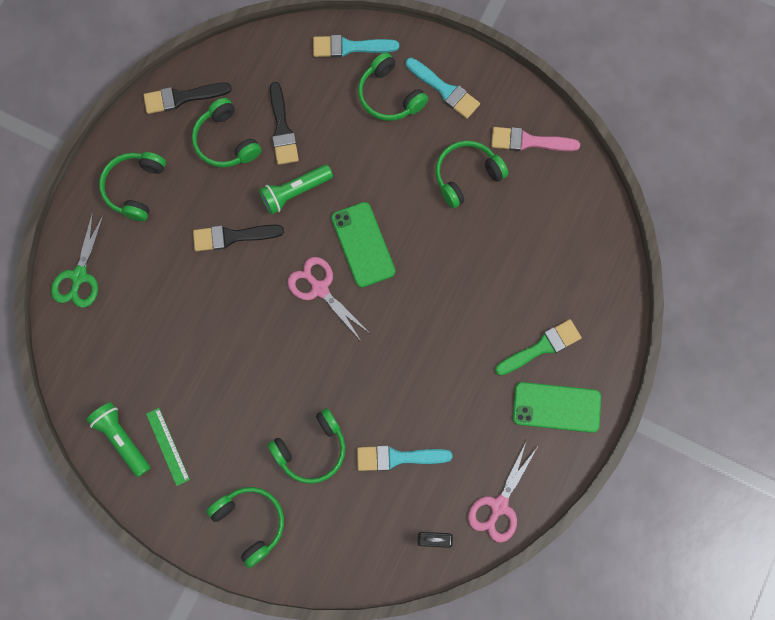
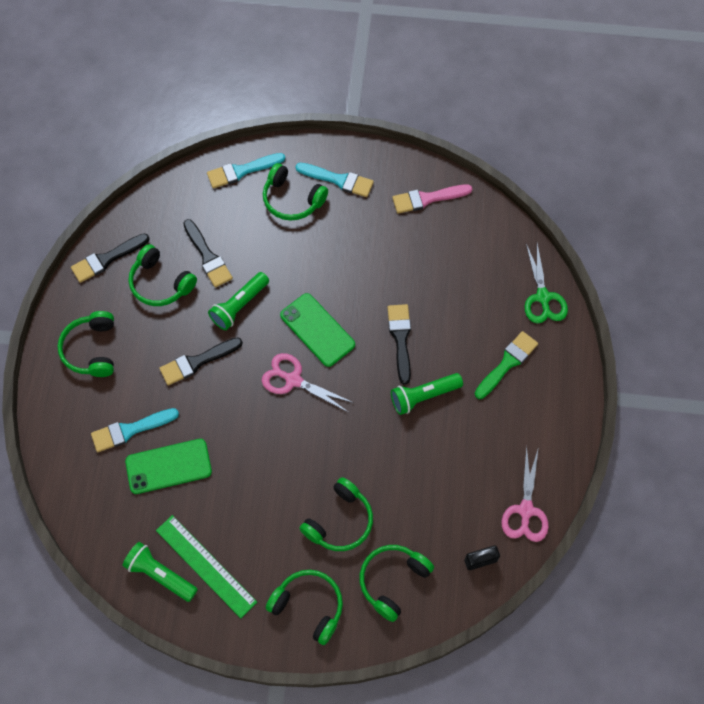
camera: 20 degrees left, 10 degrees down
(79, 276) = (67, 444): green scissors -> green scissors (543, 298)
(167, 446) = (205, 566): green ruler -> green ruler, size x1.61
(397, 458) = (420, 501): turquoise brush -> turquoise brush (130, 430)
(443, 283) = (400, 339): none -> black brush
(443, 351) = (423, 396): none -> green flashlight
(466, 176) = (385, 244): green headphones -> green headphones (393, 581)
(556, 407) = (540, 409): green phone -> green phone (168, 466)

